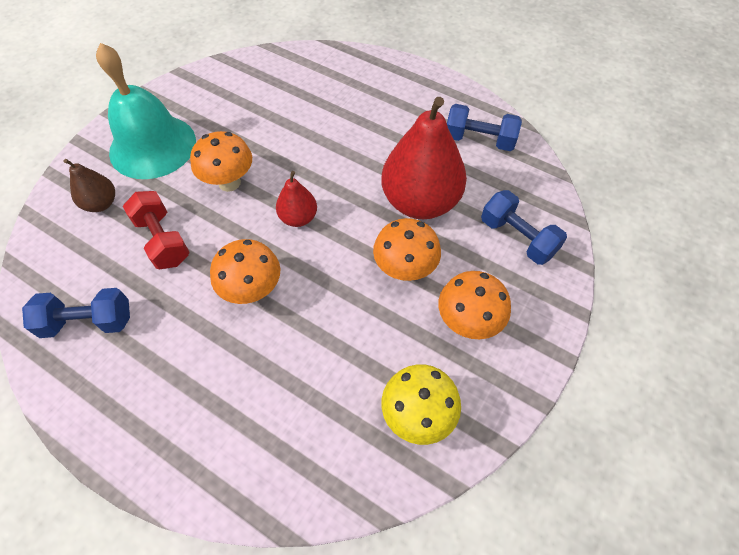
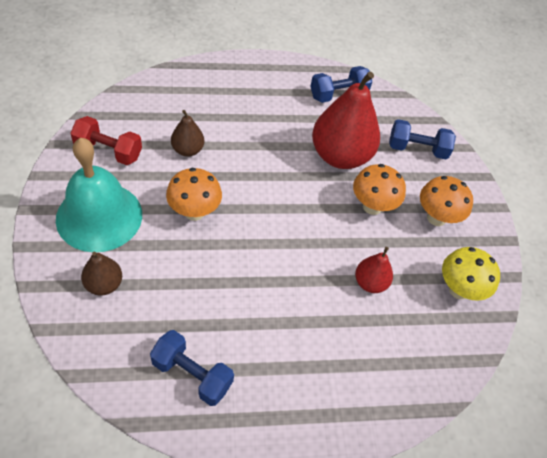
camera: 45 degrees left, 5 degrees down
(88, 322) = (192, 374): blue dumbbell -> blue dumbbell turned 75 degrees clockwise
(163, 240) = (187, 282): red dumbbell -> red dumbbell (108, 151)
(253, 291) = (290, 278): orange mushroom -> none
(277, 125) = (187, 150): none -> brown pear
(298, 218) = (271, 210): red pear -> red pear (370, 283)

